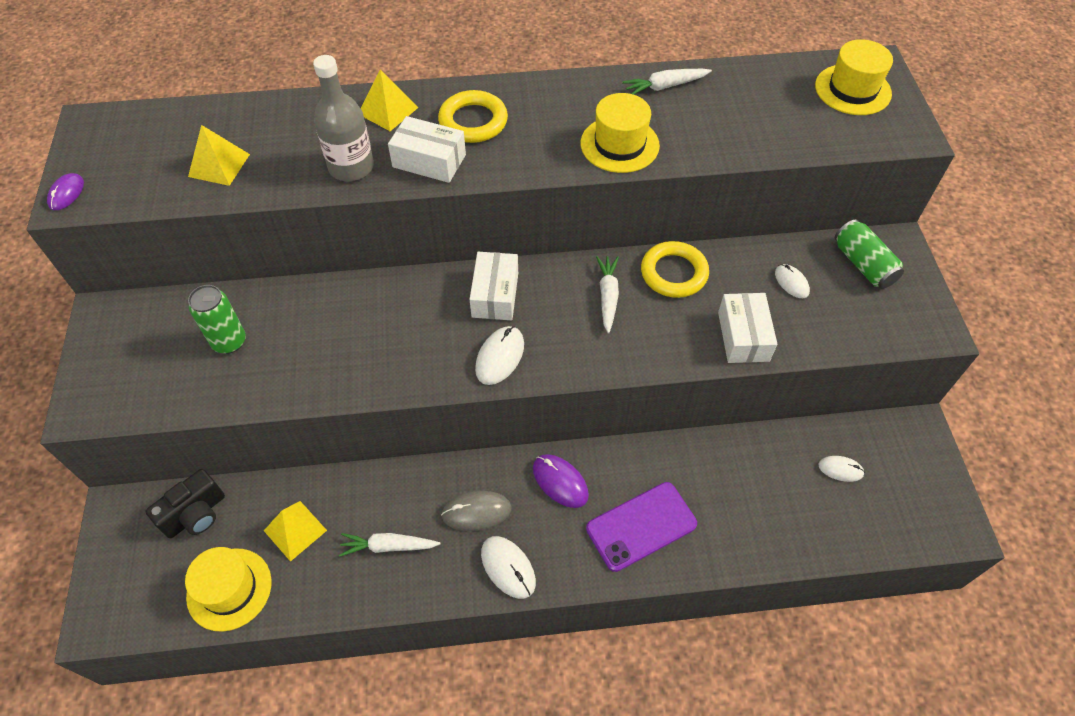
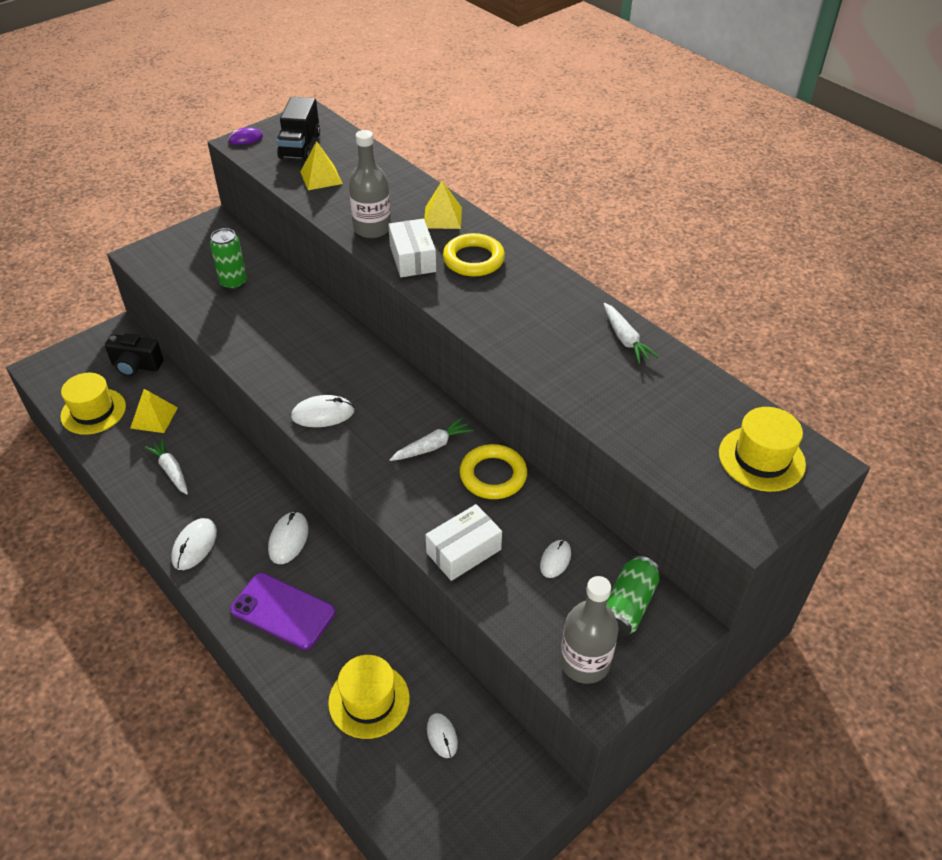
camera: 55 degrees right, 10 degrees down
(140, 156) = (300, 146): none -> black truck
(476, 512) = (229, 503): grey mouse -> none
(495, 295) = (378, 383): white box -> none
(560, 482) = (288, 539): purple mouse -> white mouse
(619, 144) = (528, 343): yellow hat -> yellow hat (369, 700)
(665, 86) = (625, 339): white carrot -> white carrot turned 150 degrees counterclockwise
(900, 319) = (585, 662): none -> grey bottle

